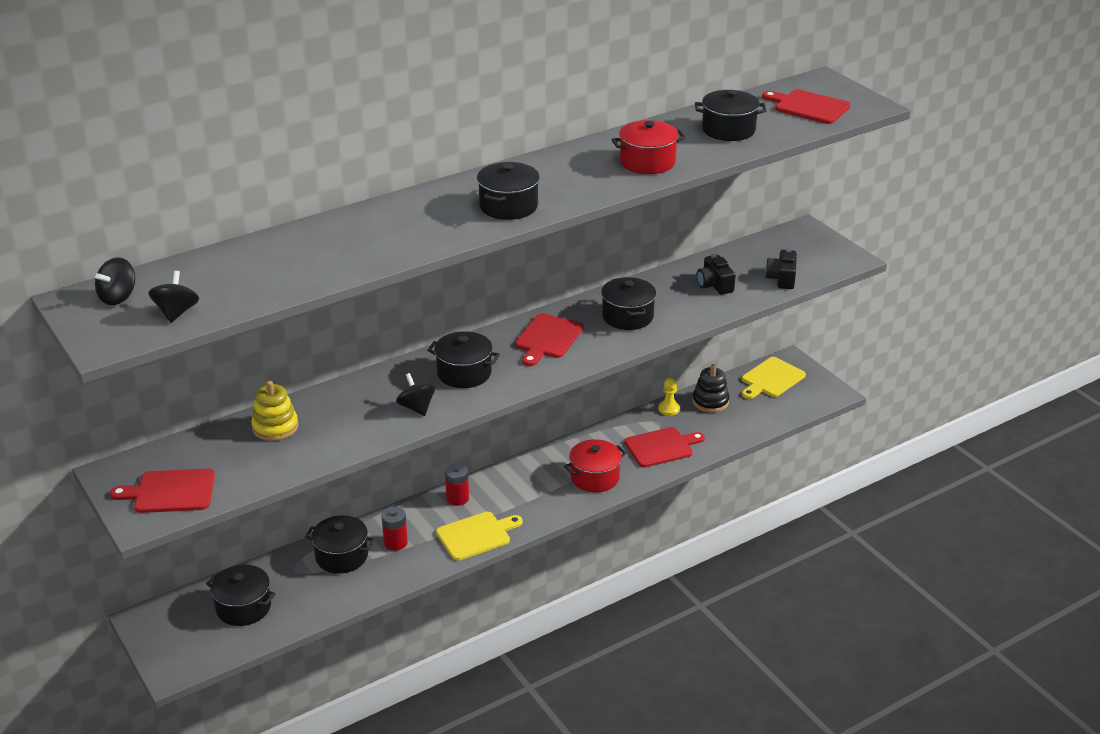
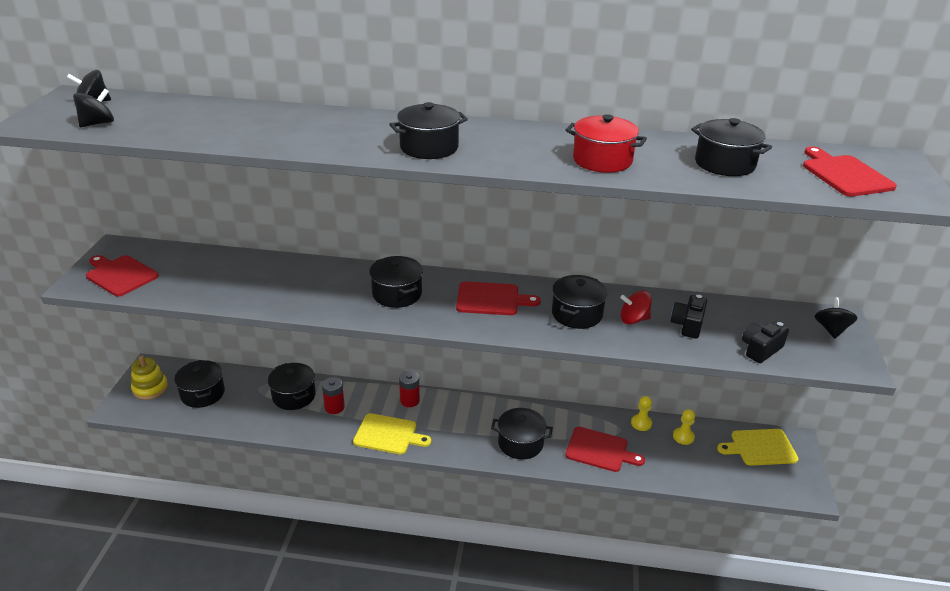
camera: 40 degrees right, 0 degrees up
(275, 427) = (234, 267): yellow stacking toy -> yellow stacking toy (150, 388)
(416, 407) = (331, 301): black spinning top -> black spinning top (831, 329)
(547, 338) = (491, 299): red cutting board -> red cutting board turned 150 degrees counterclockwise
(595, 477) = (520, 443): red pot -> black pot
(673, 300) = (633, 319): none -> red spinning top
(710, 401) = (683, 437): black stacking toy -> yellow pawn

